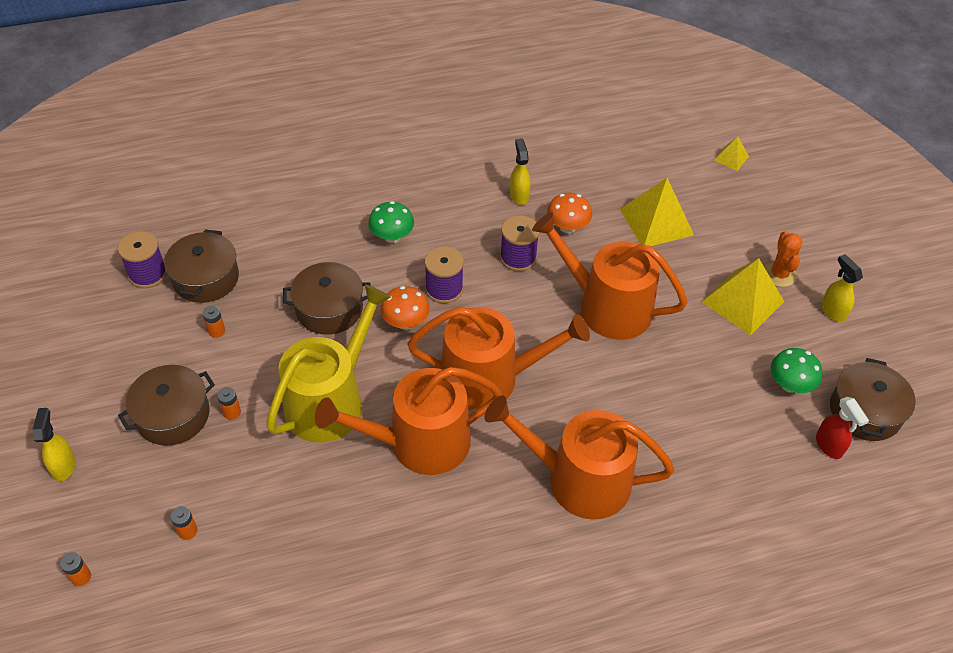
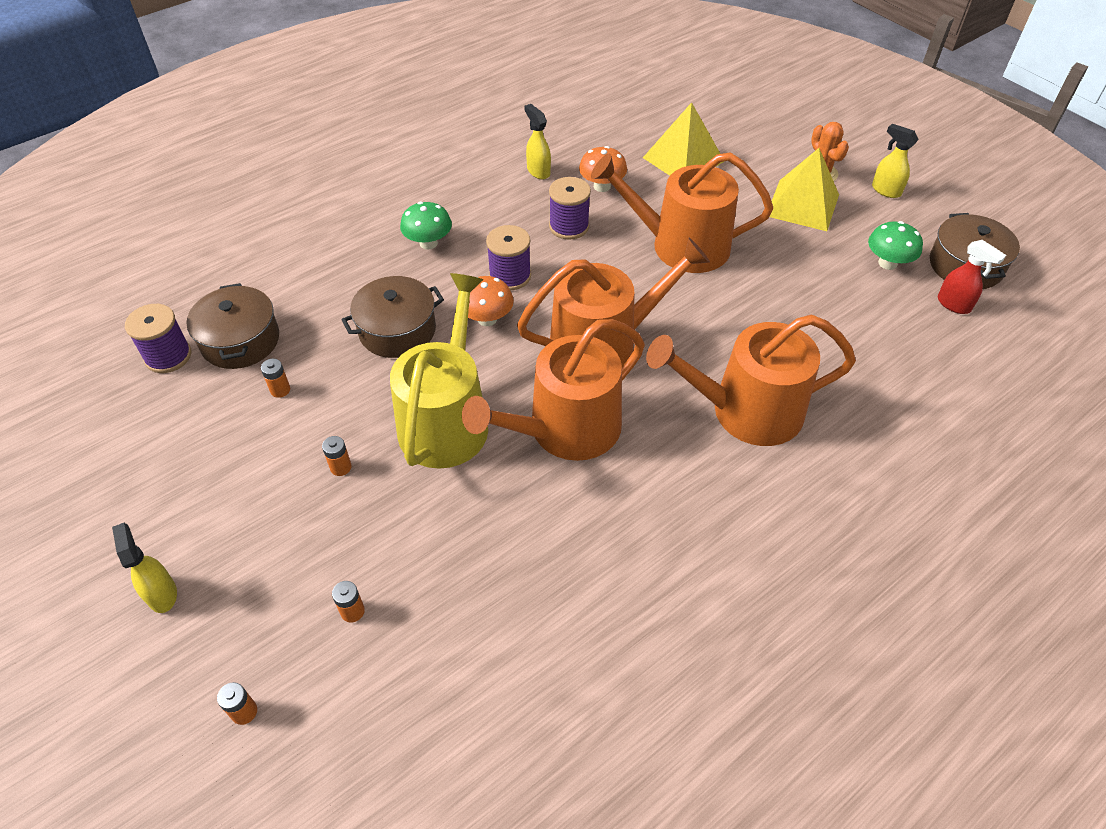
camera: 20 degrees left, 0 degrees up
(173, 415) = (272, 493): brown pot -> none
(731, 158) = (719, 89): yellow pyramid -> none

